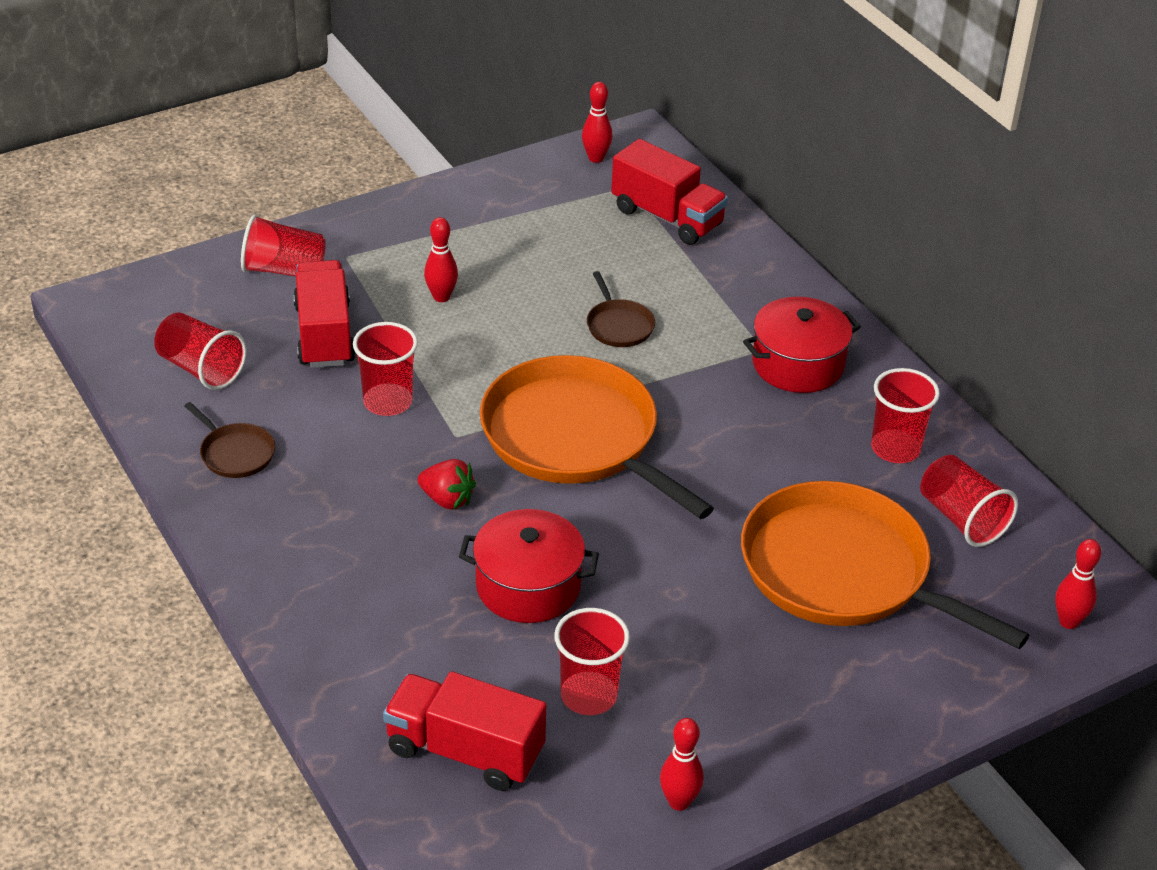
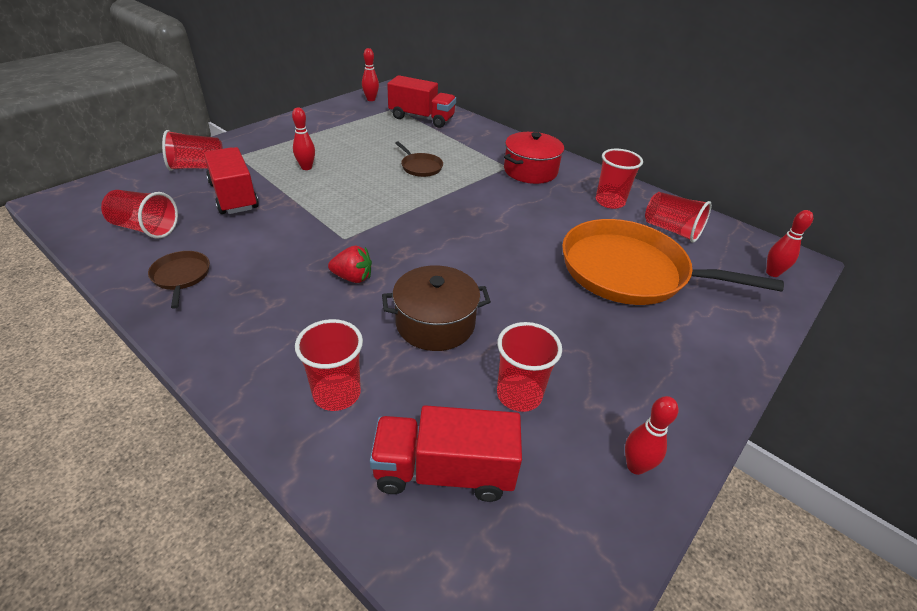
camera: 20 degrees left, 0 degrees up
(235, 453) = (181, 276): brown pan -> brown pan turned 135 degrees counterclockwise
(388, 402) = (289, 226): red cup -> red cup (337, 393)
(528, 586) = (435, 323): red pot -> brown pot
(575, 438) = (423, 226): orange pan -> none

